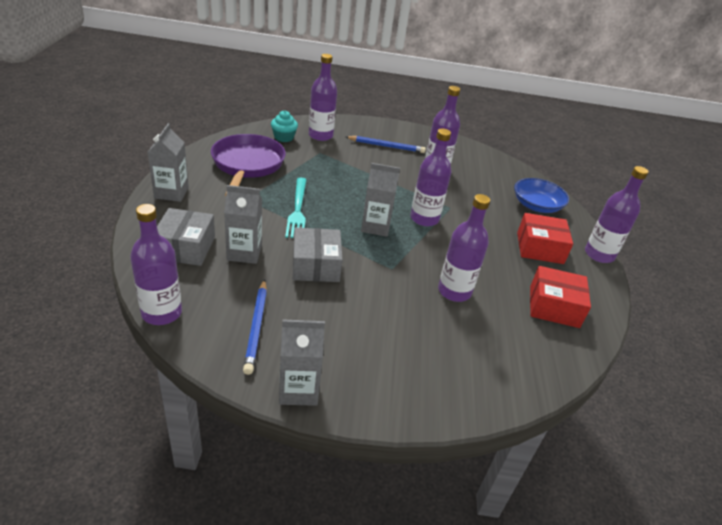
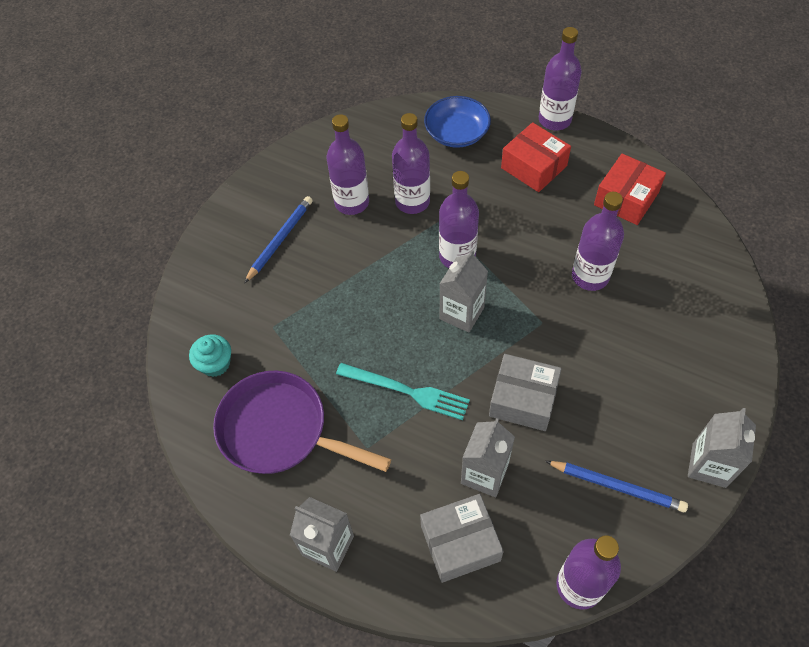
camera: 60 degrees left, 20 degrees up
(185, 247) = (460, 543): grey box -> grey box turned 45 degrees counterclockwise
(320, 135) = (225, 313): purple bottle -> purple bottle (412, 201)
(540, 248) = (534, 167): red box -> red box turned 75 degrees counterclockwise

